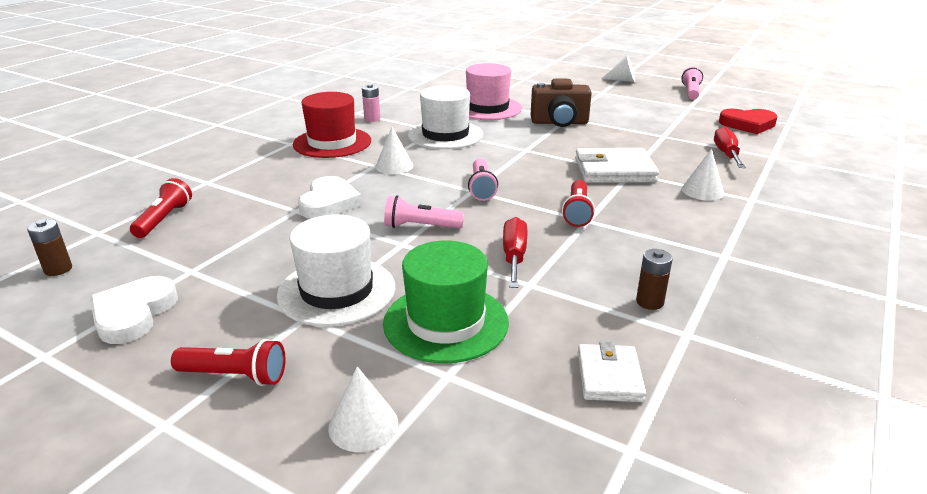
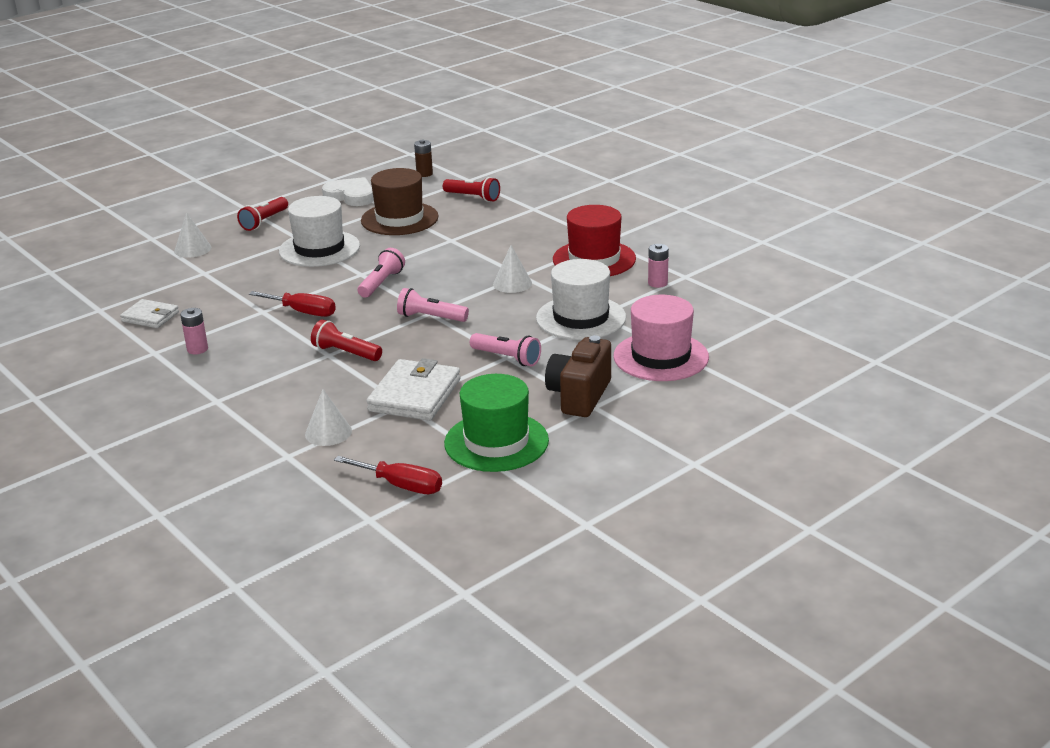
camera: 110 degrees right, 0 degrees up
(231, 254) = (399, 219): none -> brown hat
(329, 202) = (455, 252): white heart -> none
(446, 322) = (251, 278): green hat -> green hat (496, 442)
(622, 80) = (751, 502): white cone -> none
(649, 302) = (197, 349): brown battery -> pink battery
(691, 92) = (656, 553): pink flashlight -> pink flashlight (507, 358)
(748, 124) = (483, 549): red heart -> none

